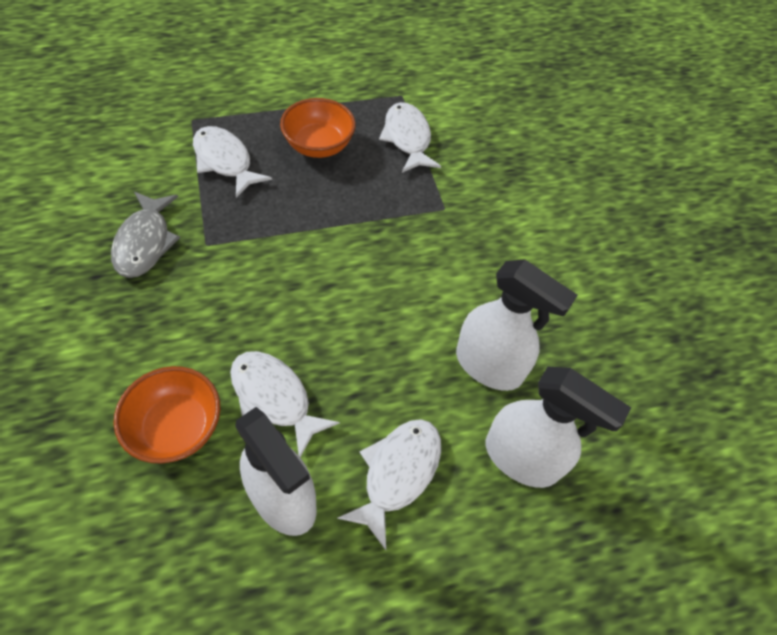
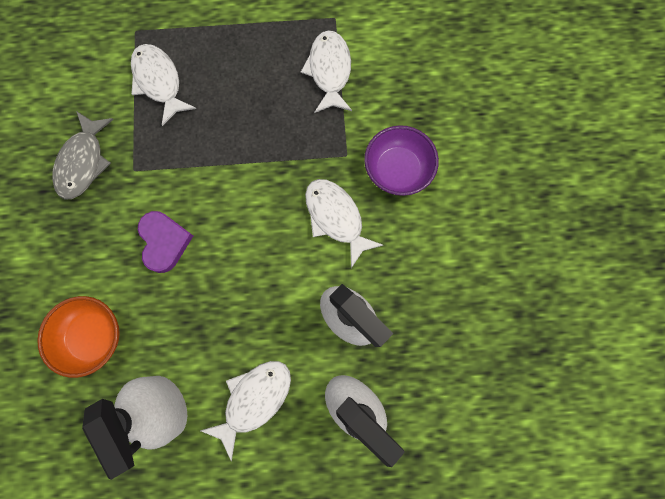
camera: 15 degrees right, 20 degrees up
(254, 312) = (164, 242): none -> purple heart
(274, 398) = (170, 322): white fish -> white fish (336, 218)
(319, 146) = (245, 72): orange bowl -> none
(502, 217) = (397, 170): none -> purple bowl

